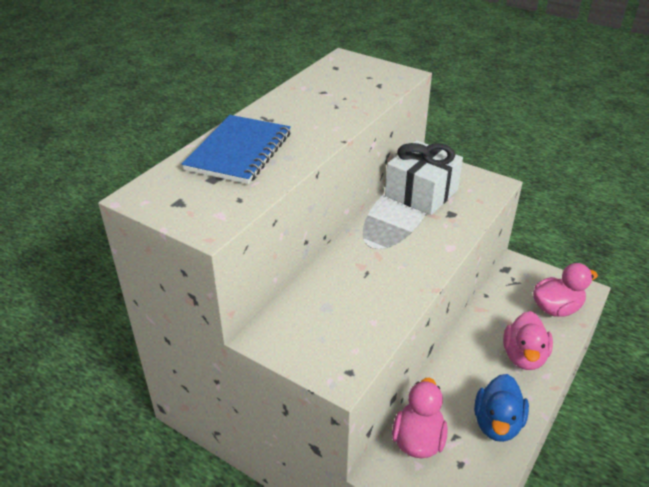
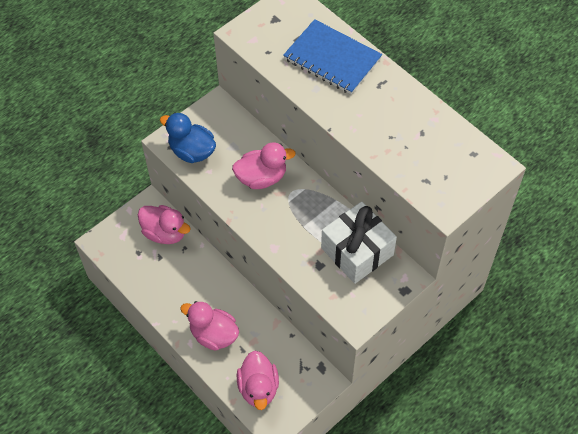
camera: 105 degrees right, 20 degrees up
(363, 273) = (261, 177): none -> pink duck
(497, 423) = (160, 288): blue duck -> blue duck (192, 151)

